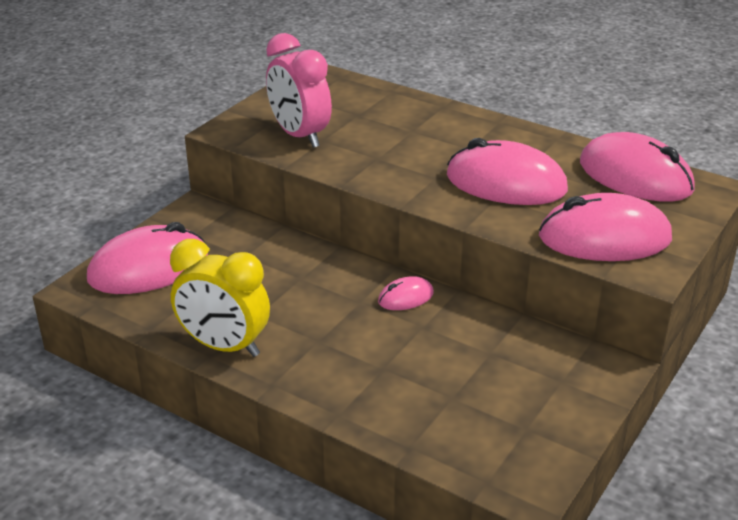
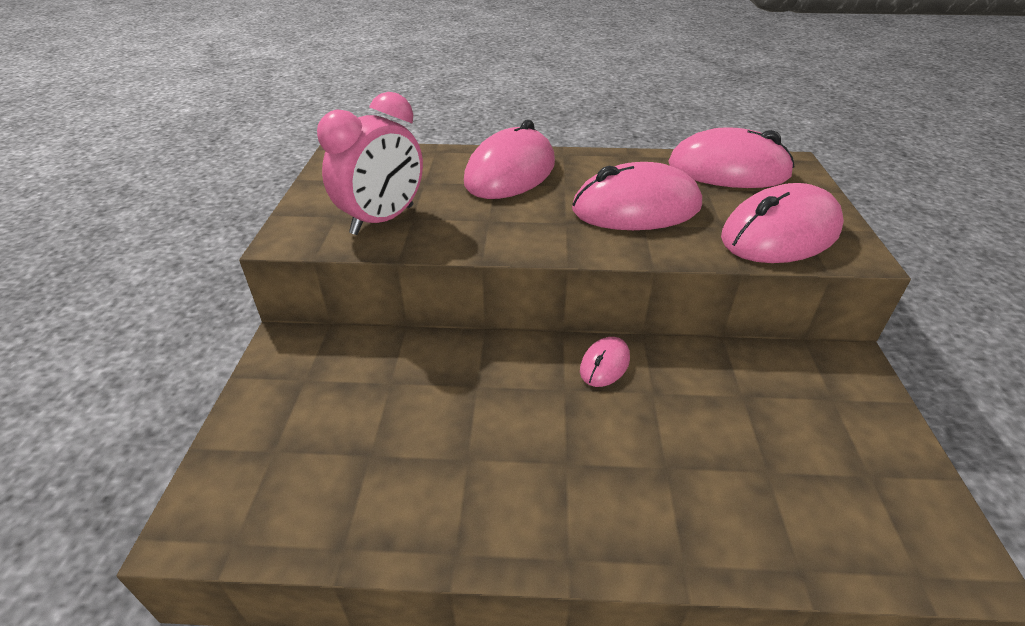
camera: 30 degrees left, 5 degrees up
(148, 268) = (277, 450): pink mouse -> pink mouse (510, 173)
(224, 346) = (464, 529): yellow clock -> none
(299, 136) = (383, 220): pink clock -> pink clock turned 75 degrees counterclockwise

